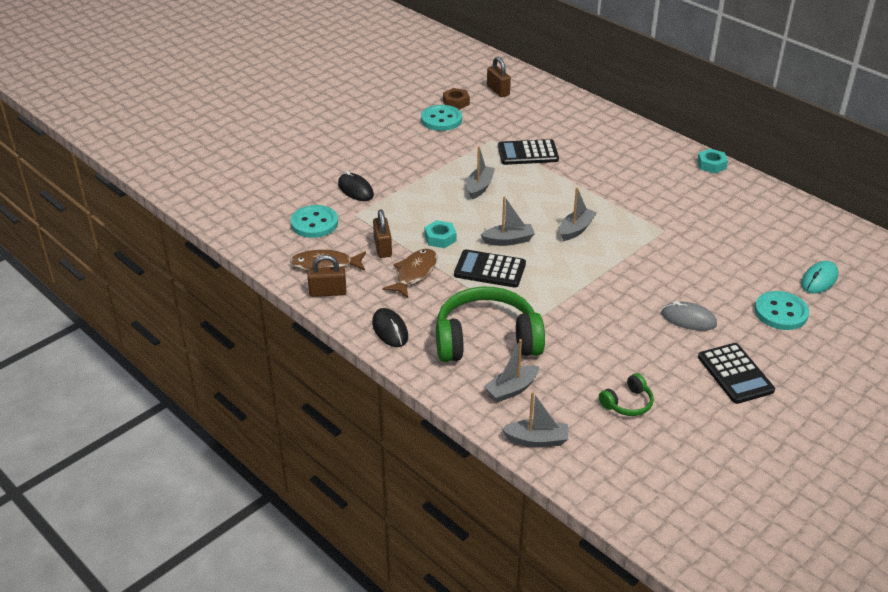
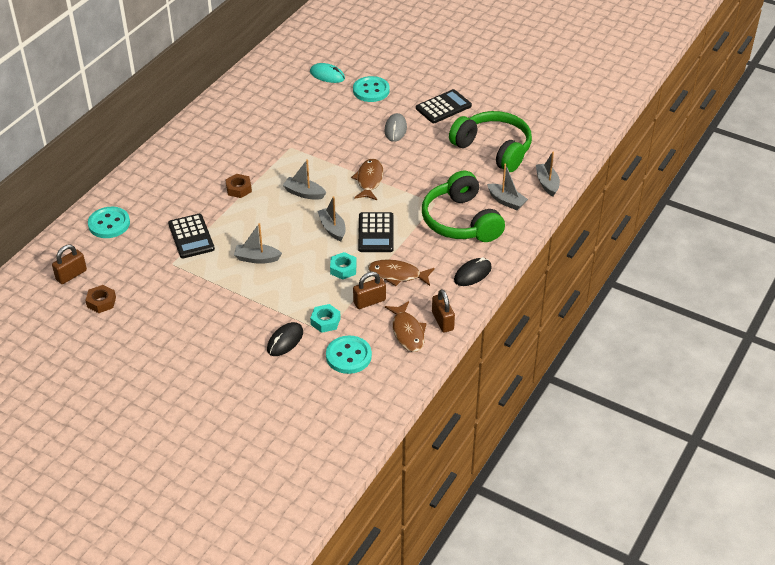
camera: 105 degrees left, 5 degrees up
(441, 119) = (139, 306): turquoise button -> turquoise button (109, 224)
(587, 280) = (369, 180): none -> brown fish
(596, 188) = (238, 189): none -> brown nut
(627, 403) = (493, 149): green headphones -> green headphones, size x2.24
(711, 165) = (185, 129): turquoise nut -> turquoise nut (325, 321)

